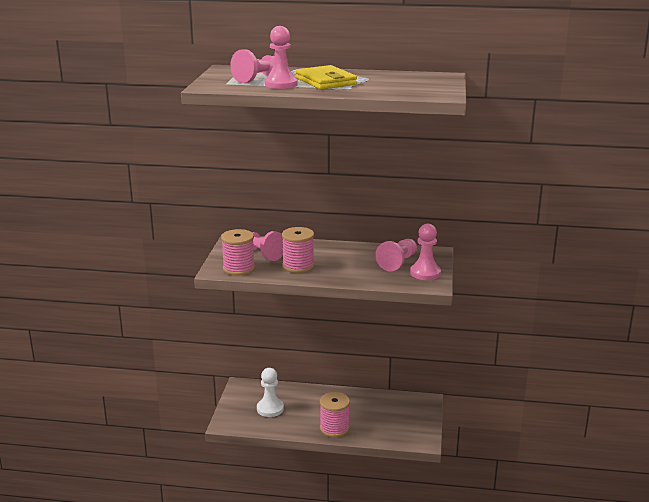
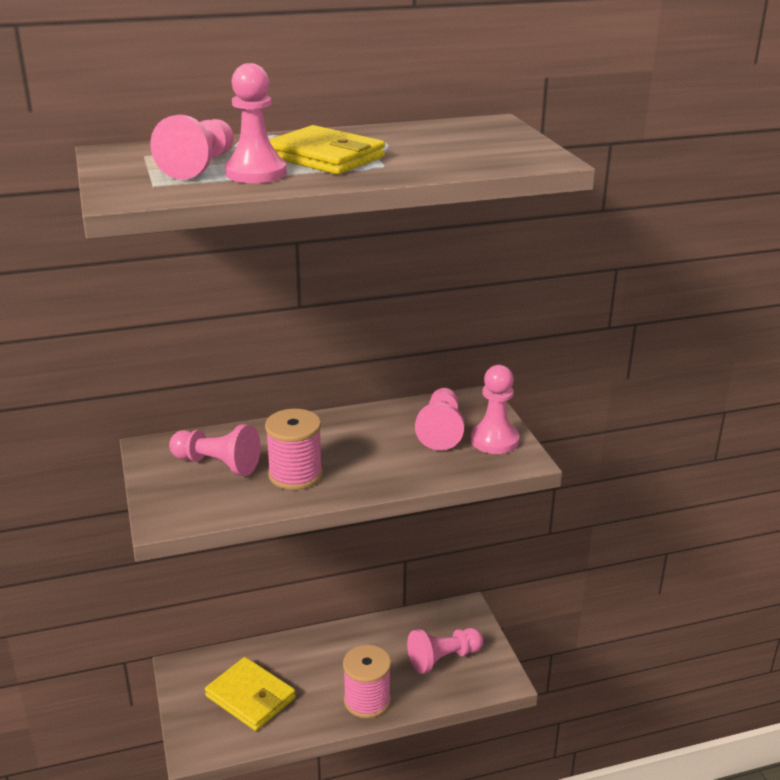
camera: 25 degrees left, 5 degrees up
(239, 268) = (200, 505): pink spool -> none
(270, 409) = (250, 697): white pawn -> yellow wallet
(394, 421) = (443, 658): none -> pink pawn

